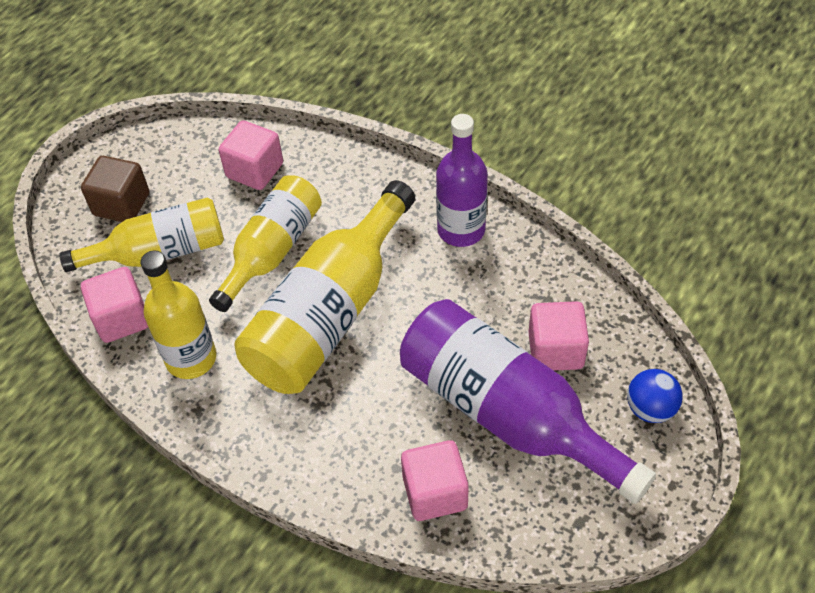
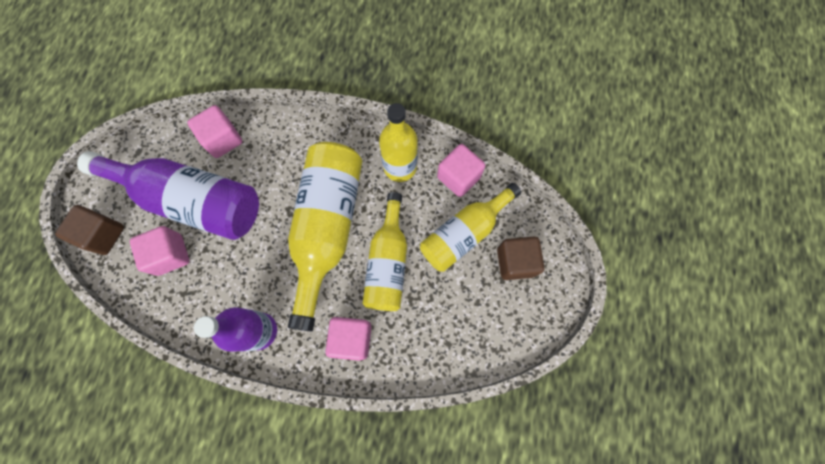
camera: 155 degrees right, 20 degrees up
(255, 170) = (436, 329): pink cube -> pink cube (352, 338)
(650, 408) = (103, 234): blue ball -> brown cube

